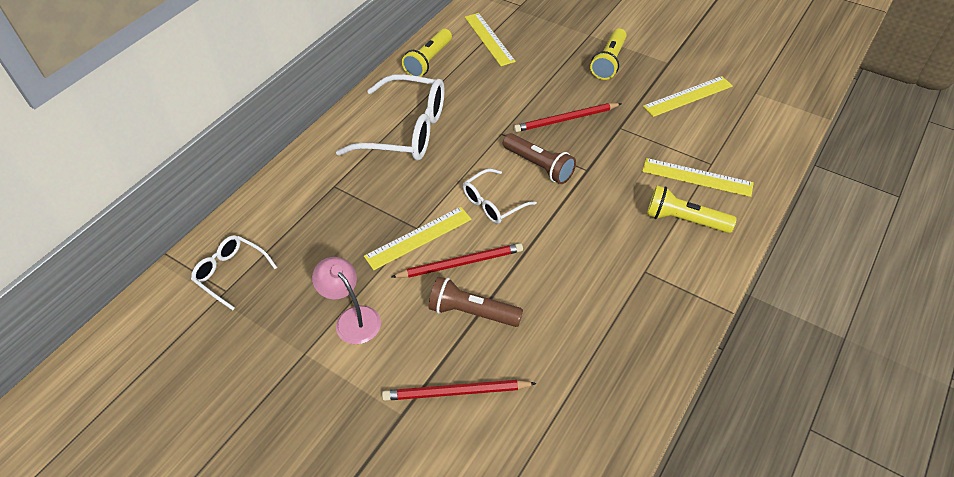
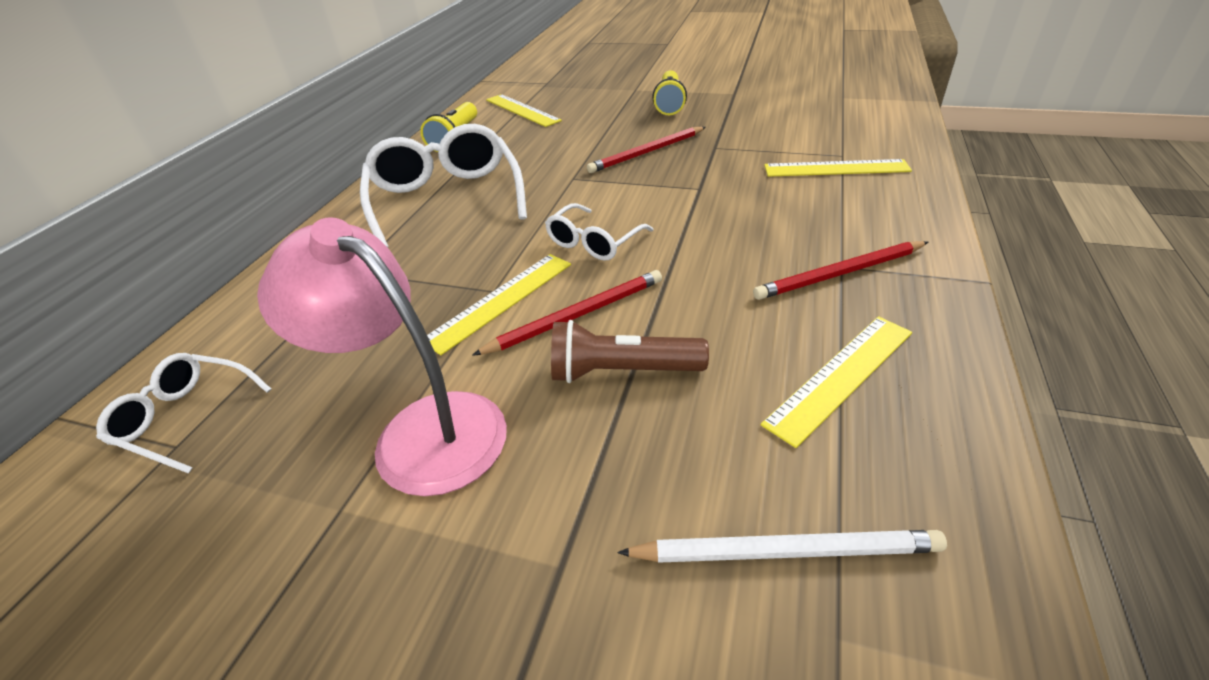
camera: 15 degrees left, 10 degrees down
(352, 318) = (421, 430): pink lamp -> pink lamp, size x1.59
(406, 131) = (446, 198): white glasses -> white glasses turned 105 degrees counterclockwise
(456, 392) = (647, 497): red pencil -> red pencil (839, 274)
(510, 439) = (785, 551): none -> white pencil
(539, 166) = (637, 196): brown flashlight -> none
(684, 220) = (851, 207): yellow flashlight -> none
(688, 96) = (774, 111): yellow ruler -> yellow ruler (841, 376)

